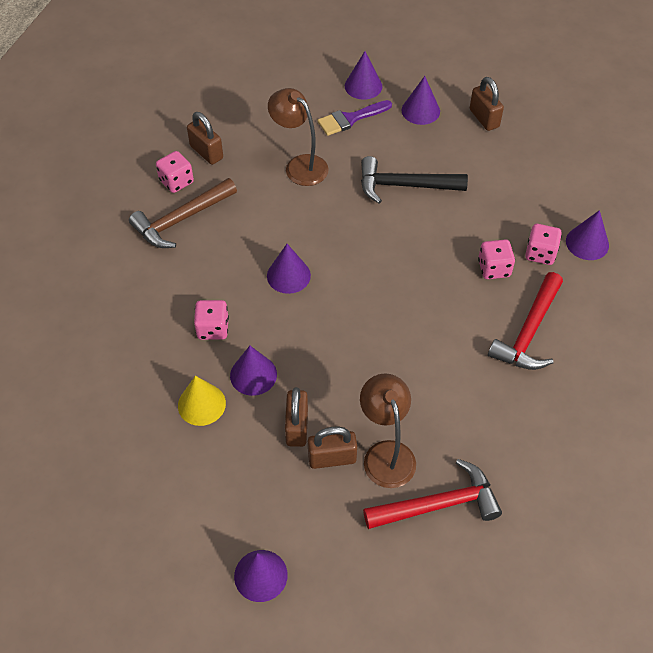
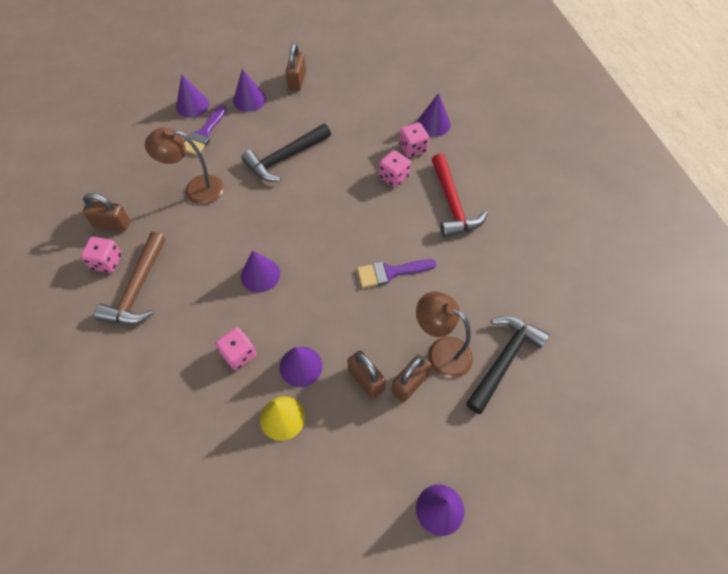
camera: 40 degrees left, 5 degrees up
(406, 353) = (390, 272): none -> purple brush
(438, 504) = (504, 360): red hammer -> black hammer
(484, 118) = (297, 81): brown padlock -> brown padlock turned 75 degrees clockwise

